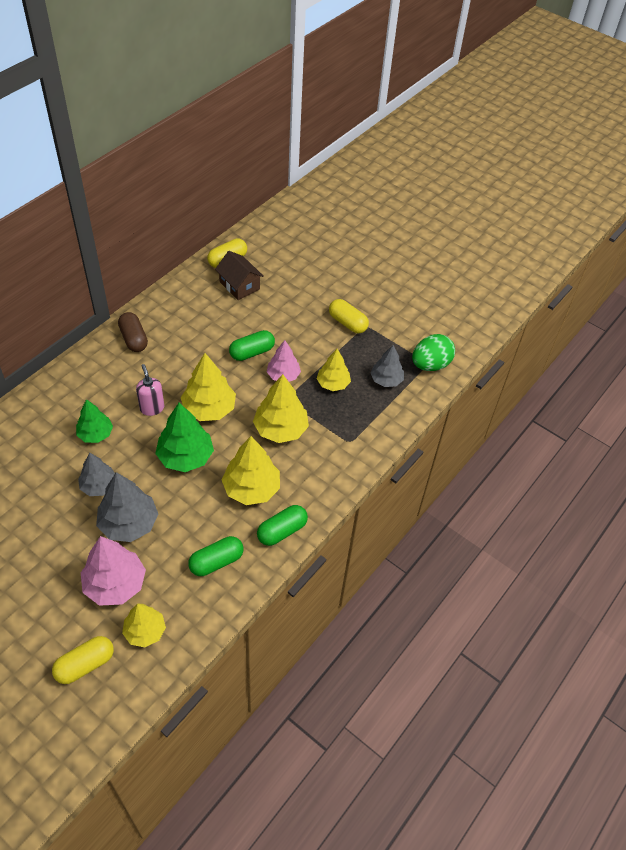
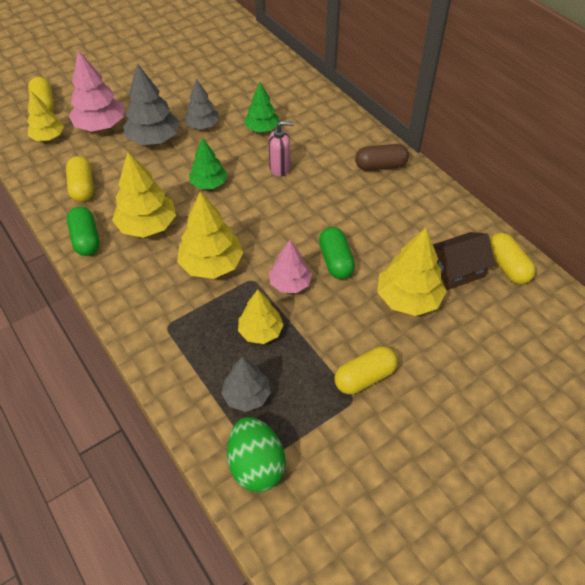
camera: 110 degrees right, 0 degrees up
(185, 457) = (209, 184): green tree -> green tree, size x0.65
(209, 409) = (263, 210): yellow tree -> yellow tree (408, 298)
(216, 562) = (82, 187): green capsule -> yellow capsule

